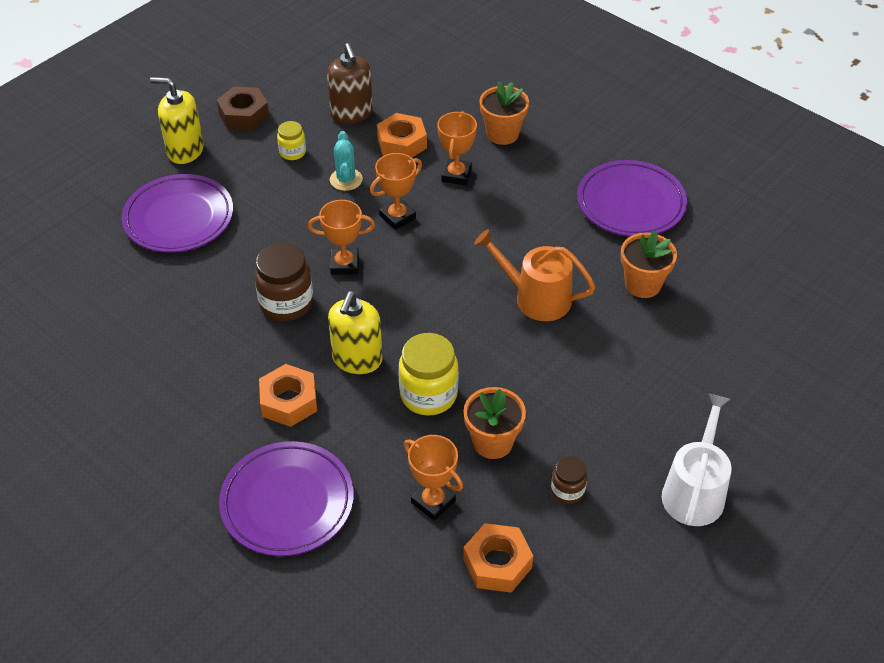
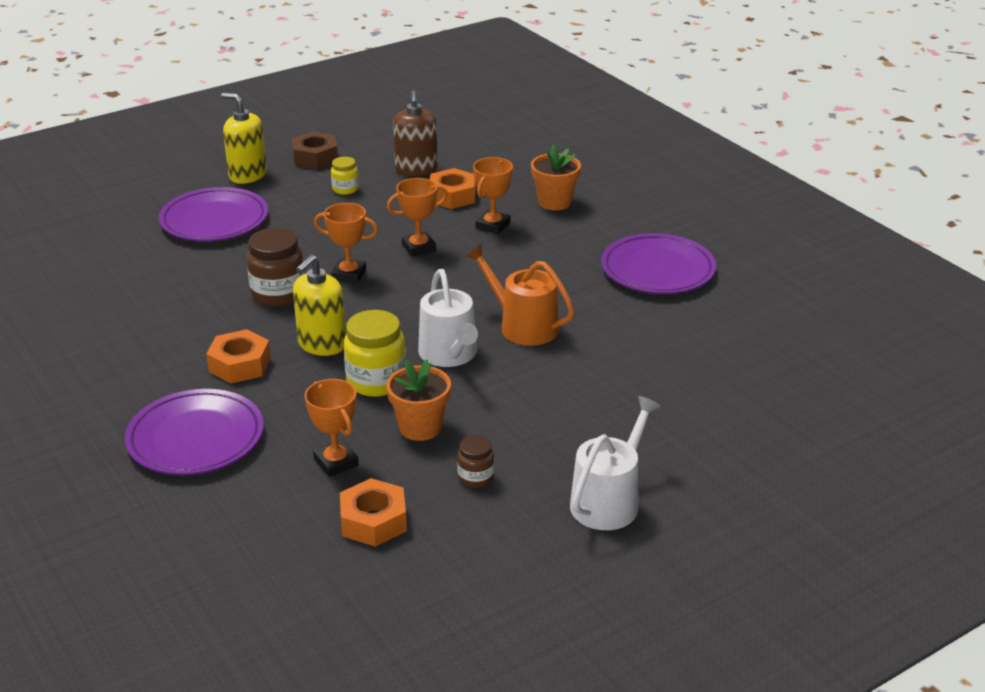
camera: 15 degrees right, 15 degrees down
(346, 180) = (384, 215): turquoise cactus -> none
(483, 347) = (450, 354): none -> white watering can
(643, 284) = (638, 332): orange flower pot -> none

